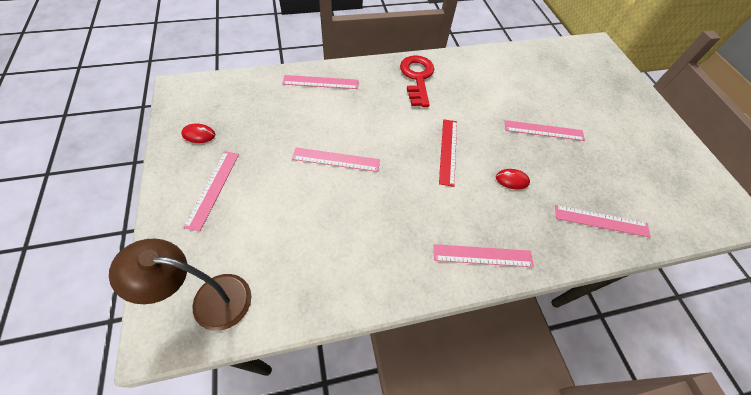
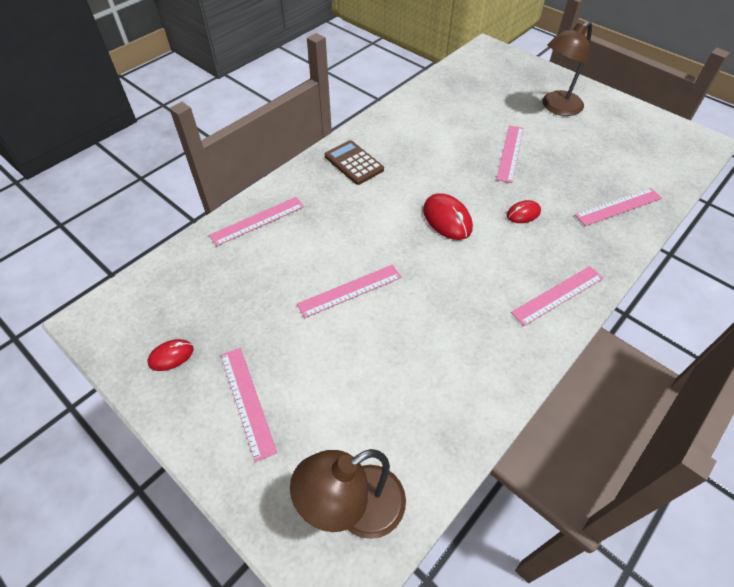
camera: 30 degrees left, 5 degrees down
(417, 77) = (354, 163): red key -> brown calculator
(448, 151) = (447, 219): red ruler -> red mouse
(544, 130) = (510, 153): pink ruler -> pink ruler turned 45 degrees counterclockwise
(617, 116) = (556, 107): none -> brown lamp

